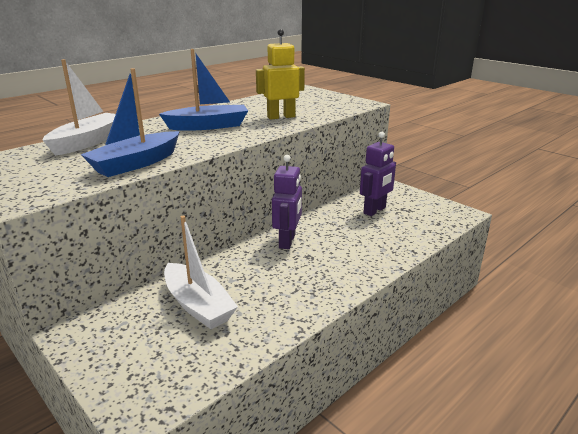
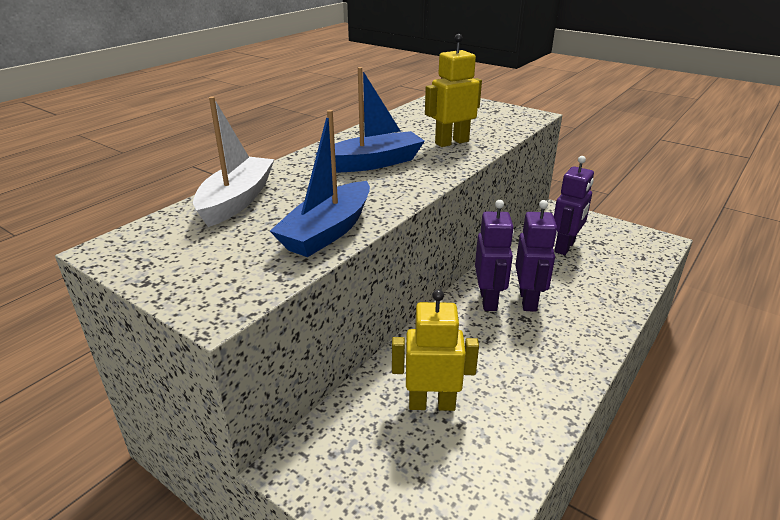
camera: 10 degrees left, 5 degrees up
(198, 305) = (431, 404): white boat -> yellow robot
(319, 244) = (528, 300): none -> purple robot

